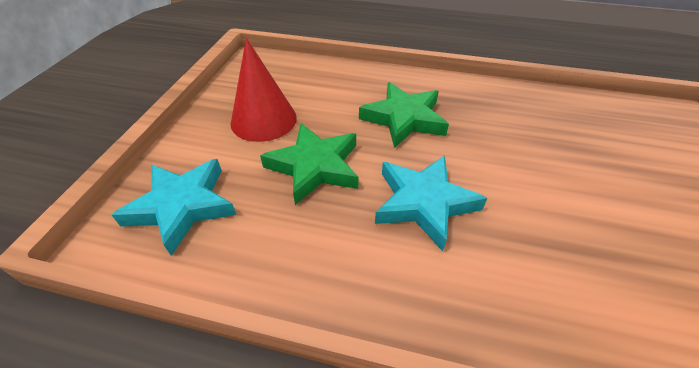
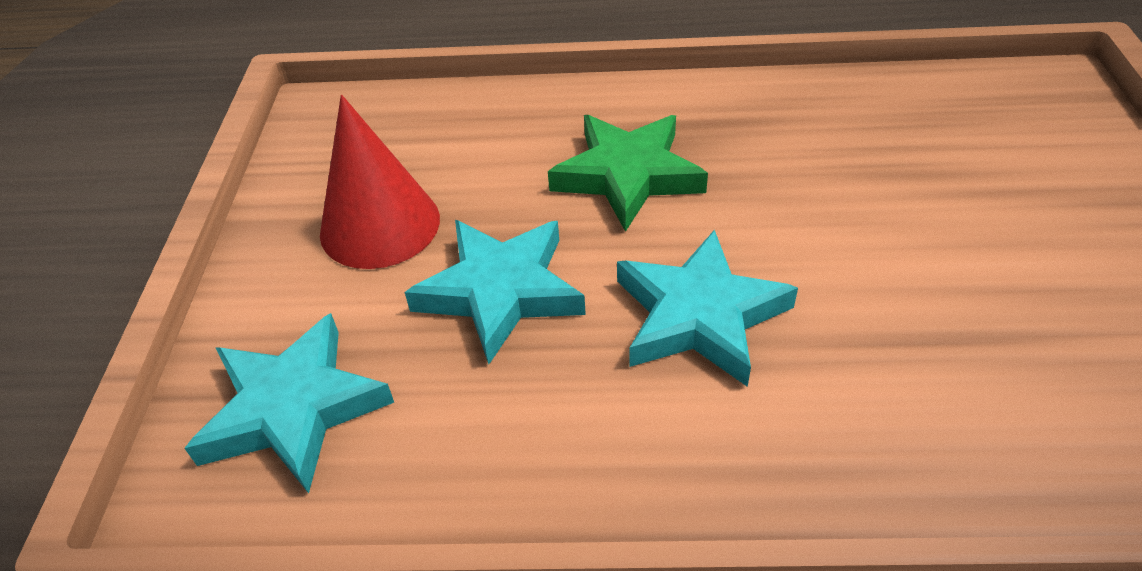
camera: 10 degrees left, 0 degrees up
(315, 166) = (500, 292): green star -> turquoise star

